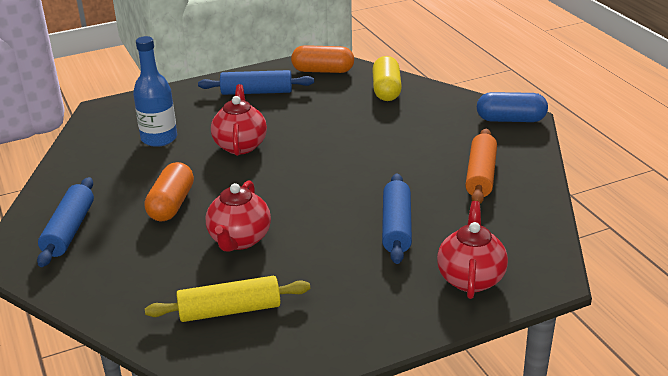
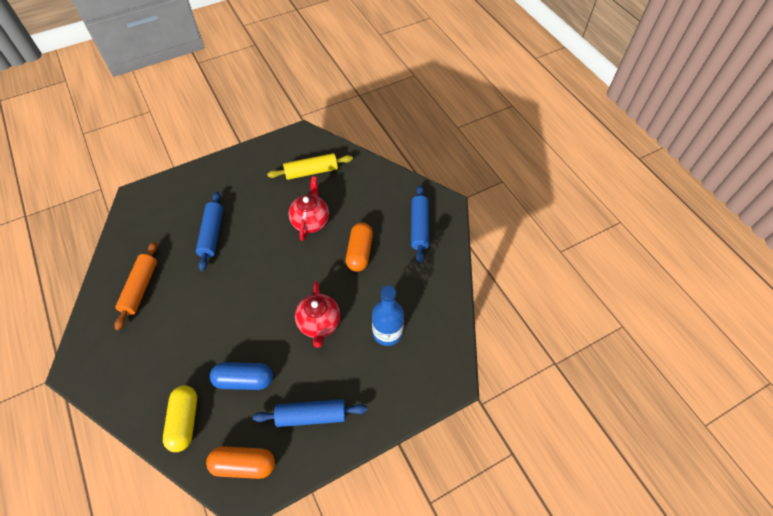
camera: 175 degrees right, 25 degrees up
(470, 278) = (179, 195): red teapot -> none
(510, 120) = (87, 367): blue capsule -> blue capsule (244, 380)

